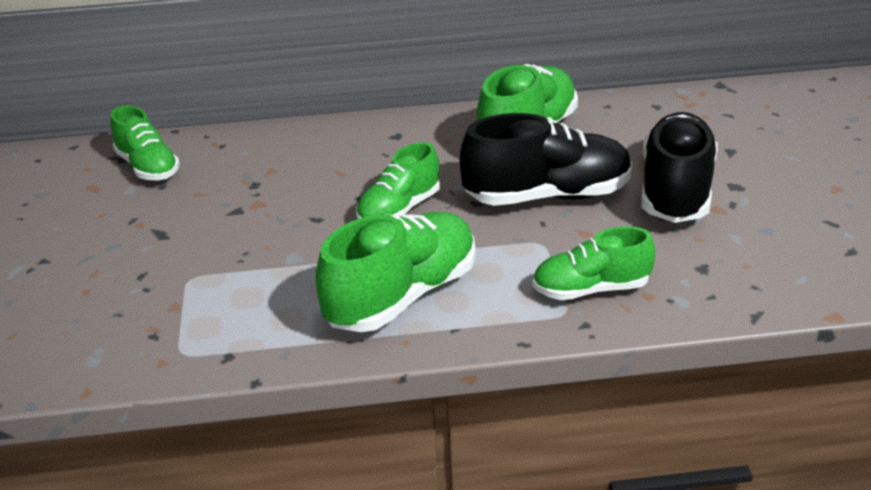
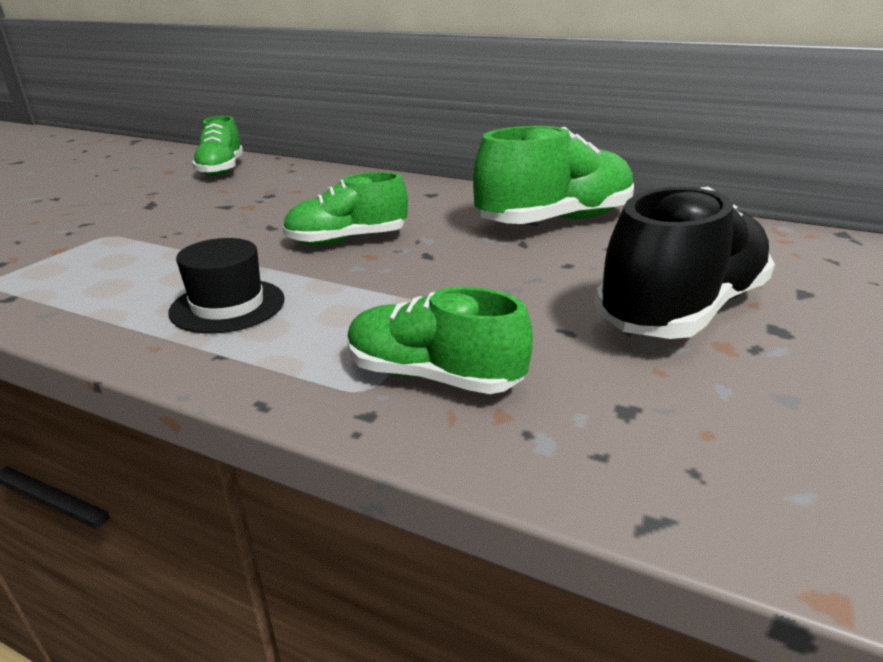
camera: 30 degrees right, 5 degrees down
(402, 296) = (228, 305): green shoe -> black hat
(547, 196) = (509, 270): black shoe -> none

